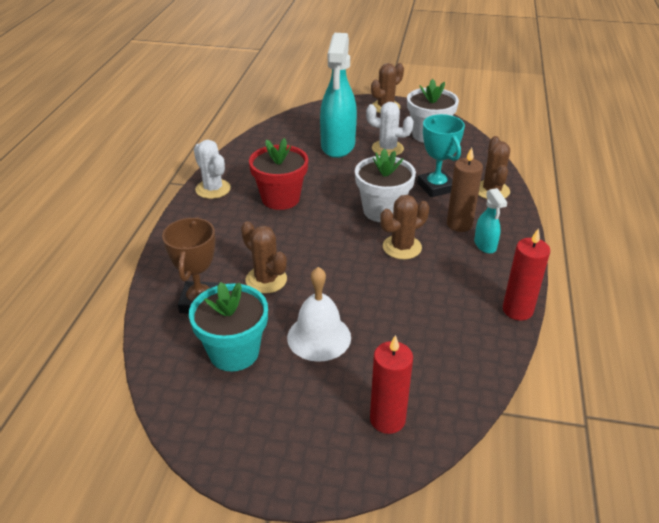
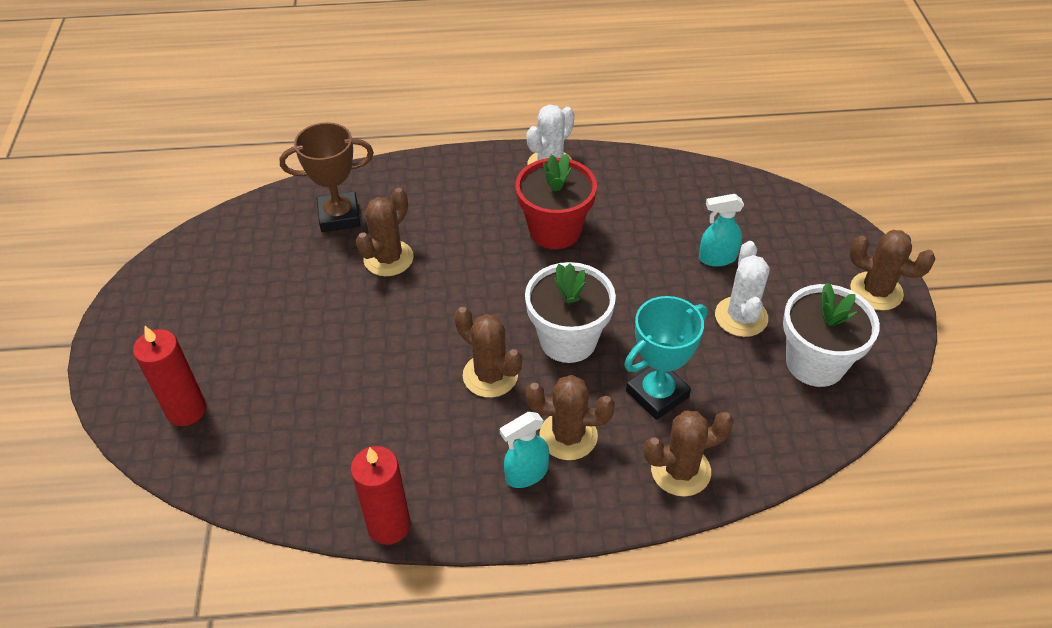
camera: 75 degrees right, 10 degrees up
(234, 352) = (268, 264): turquoise flower pot -> none
(319, 337) = (302, 326): white bell -> none
(338, 146) = (717, 258): turquoise spray bottle -> turquoise spray bottle, size x0.48
(459, 224) = (568, 436): brown candle -> brown cactus

